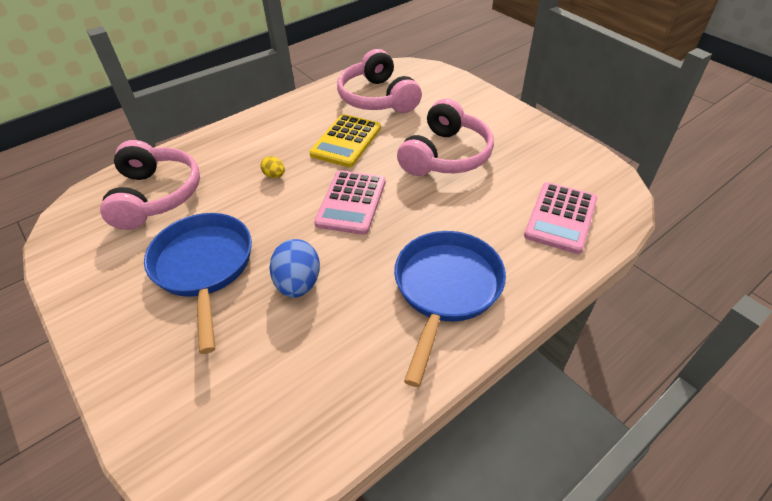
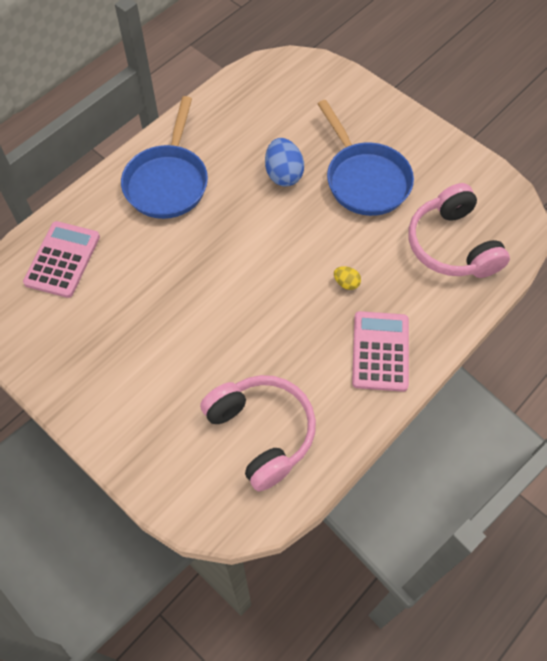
camera: 170 degrees right, 15 degrees up
(346, 141) = (284, 343): yellow calculator -> none
(351, 202) = (259, 257): pink calculator -> pink calculator (380, 351)
(446, 155) = (169, 331): pink headphones -> none

